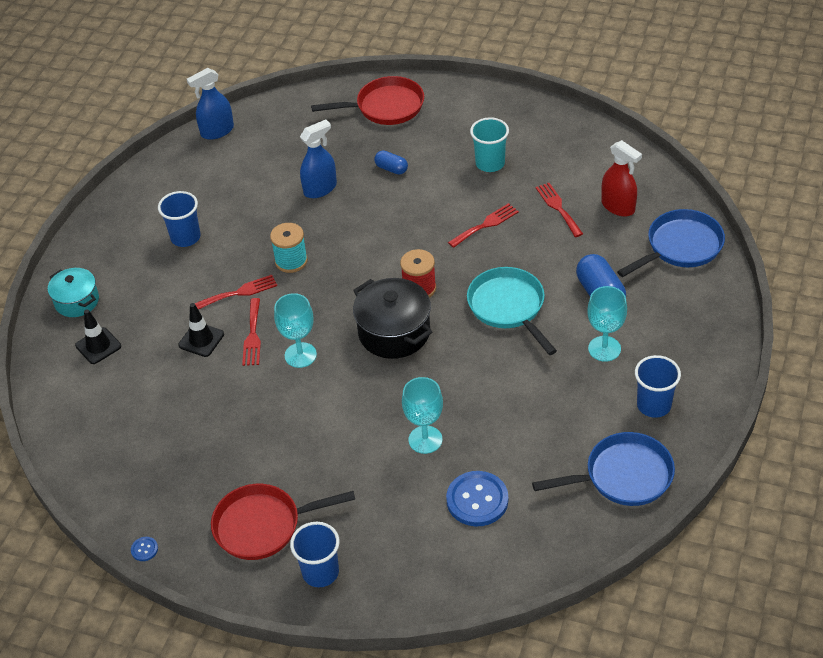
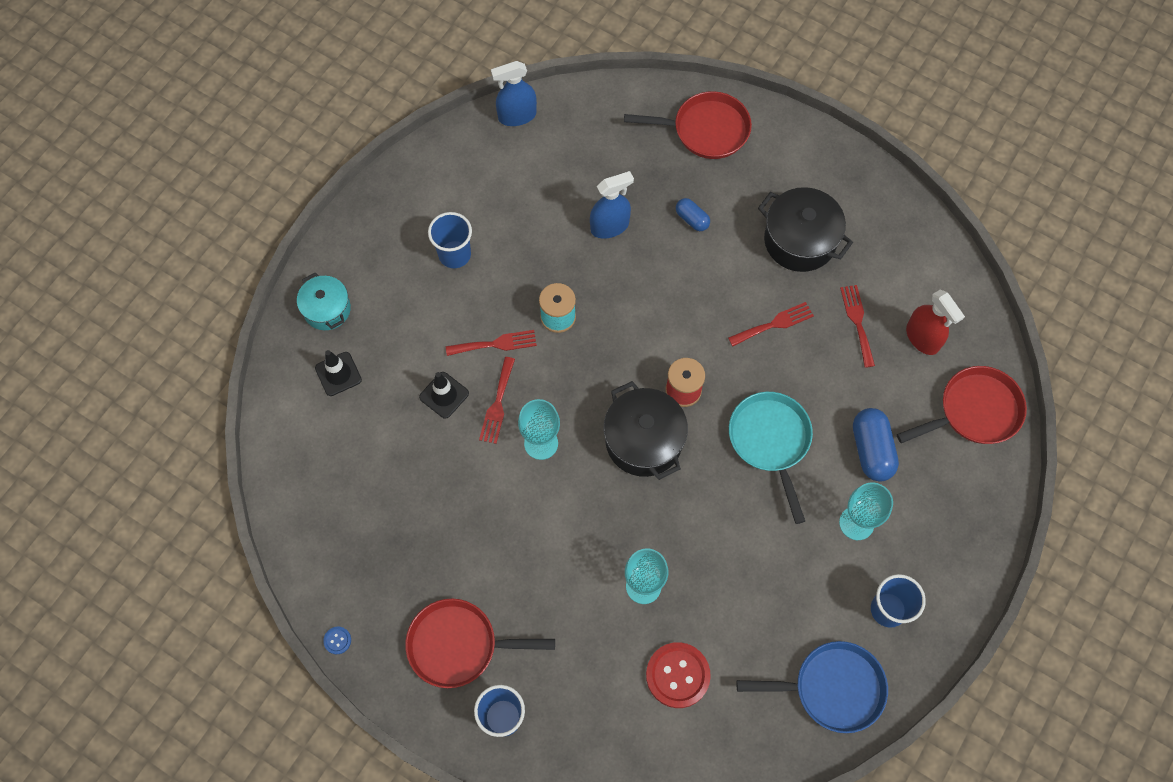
camera: 10 degrees right, 20 degrees up
(477, 500) = (677, 675): blue button -> red button
(490, 163) = (799, 241): turquoise cup -> black pot
(680, 247) = (974, 411): blue pan -> red pan

